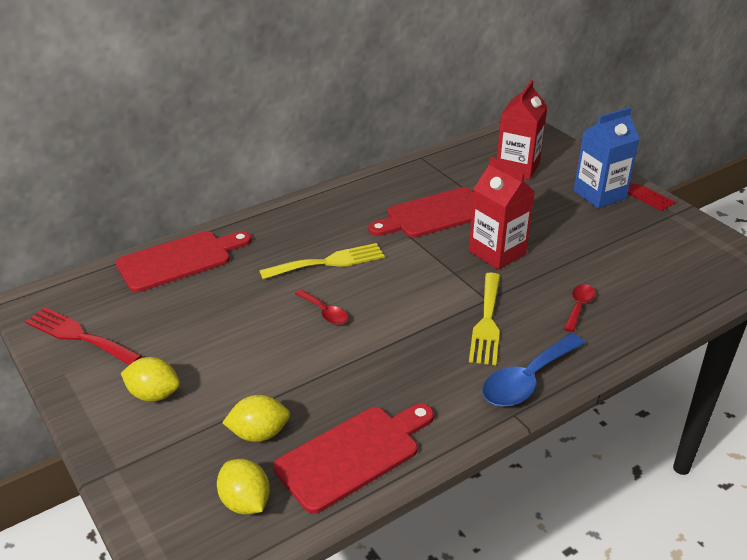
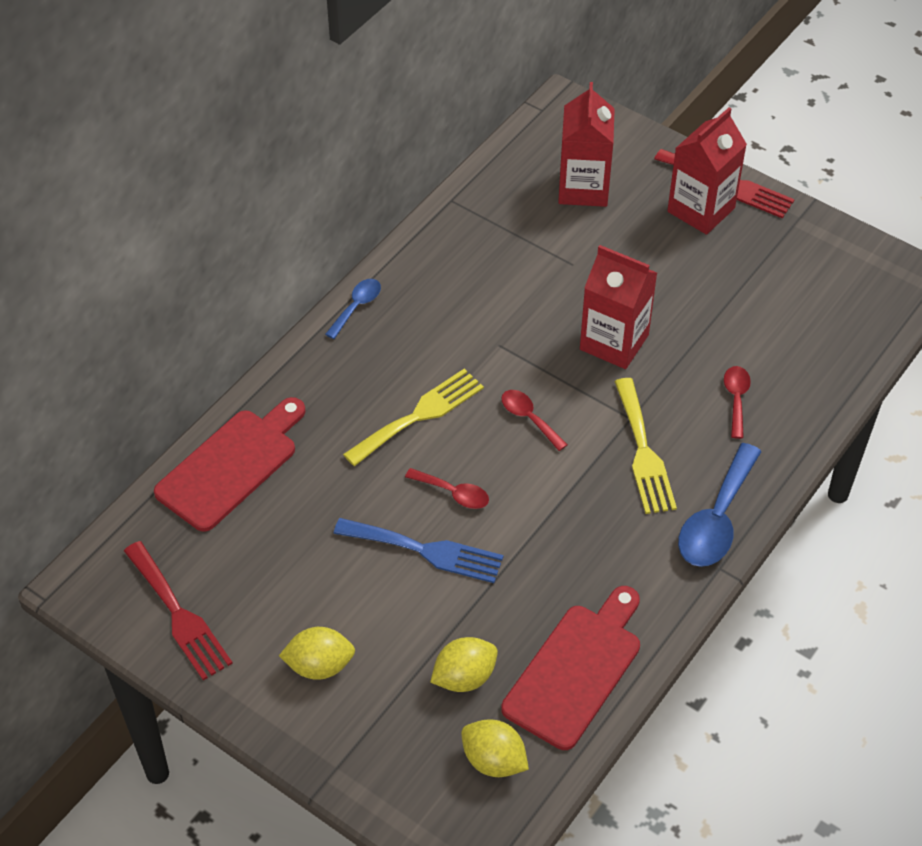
camera: 20 degrees left, 15 degrees up
(79, 336) = (179, 615): red fork -> red fork turned 135 degrees counterclockwise
(282, 342) = (426, 551): none -> blue fork
(323, 196) = (357, 306): none -> blue spoon
(408, 282) = (529, 418): none -> red spoon
(434, 215) = (512, 300): red cutting board -> none
(599, 195) = (701, 210): blue carton -> red carton

